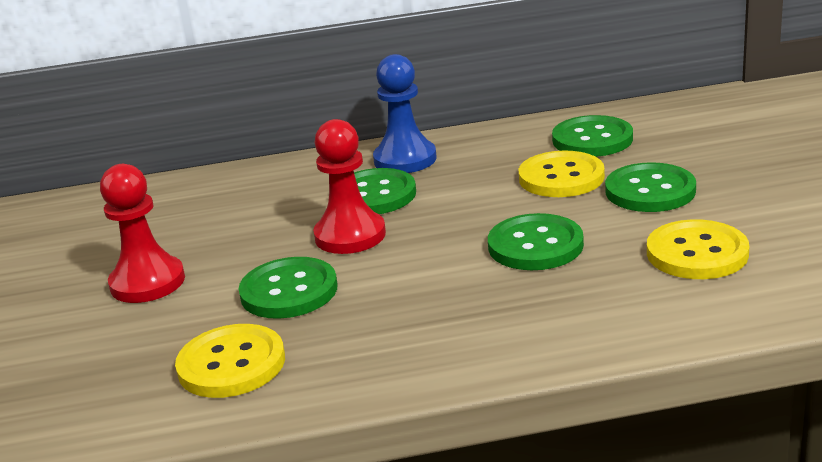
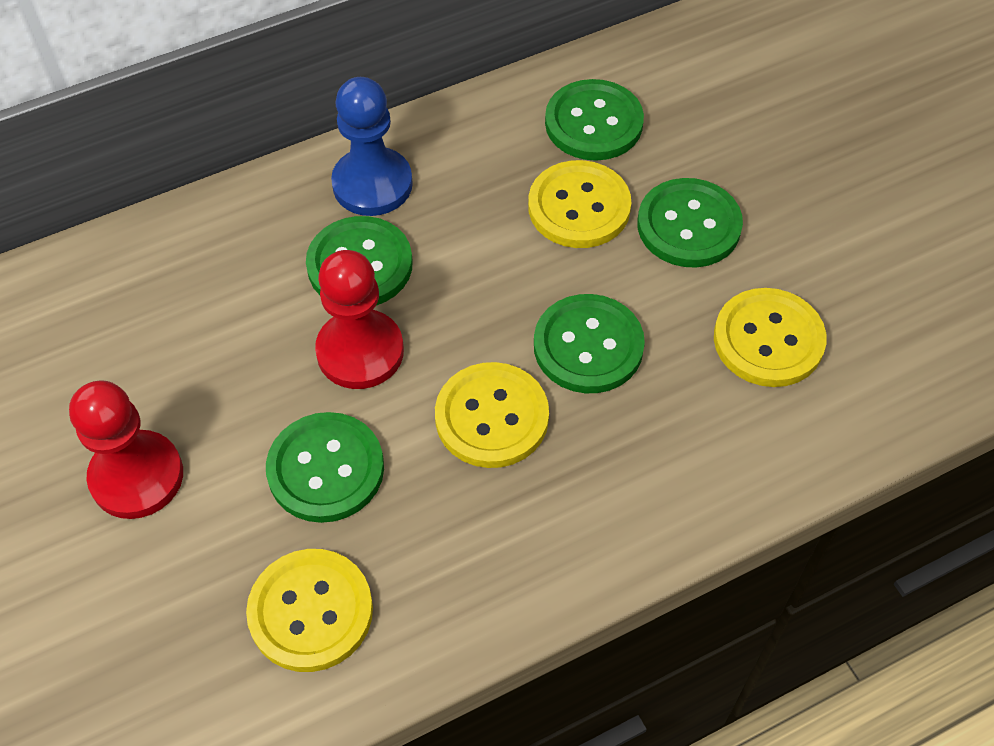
camera: 20 degrees left, 30 degrees up
(436, 276) = (492, 417): none -> yellow button

